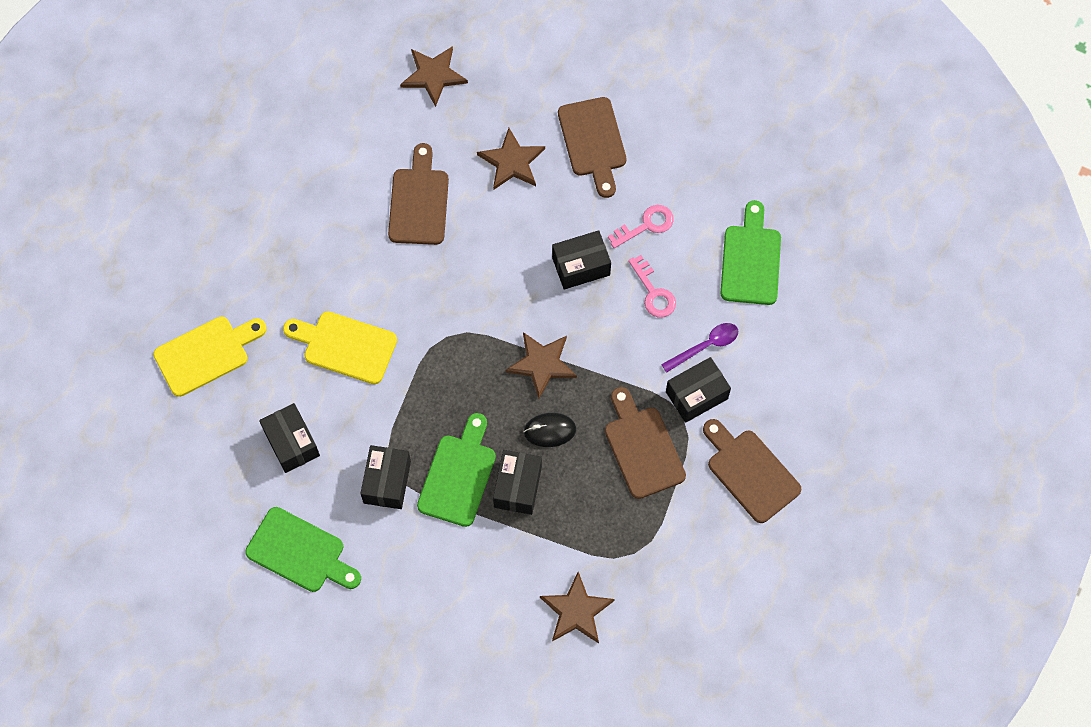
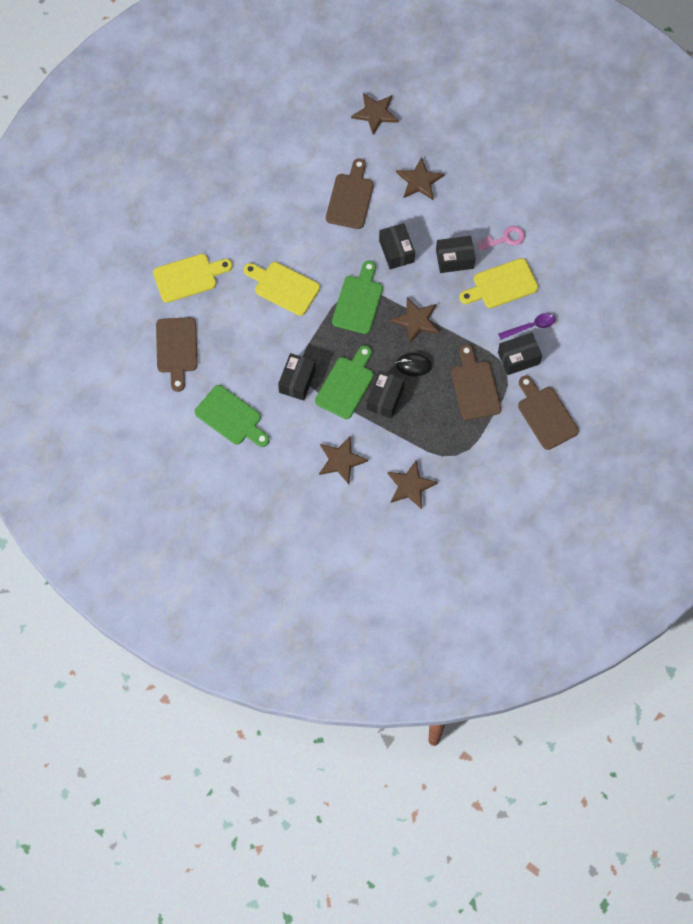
camera: 10 degrees right, 0 degrees up
(291, 443) = (237, 345): black box -> black box (396, 251)
(470, 589) = (341, 460): none -> brown star
(593, 142) = (478, 176): brown cutting board -> brown cutting board (176, 349)
(653, 292) = (501, 285): pink key -> yellow cutting board
(751, 260) = (573, 274): green cutting board -> green cutting board (358, 301)

